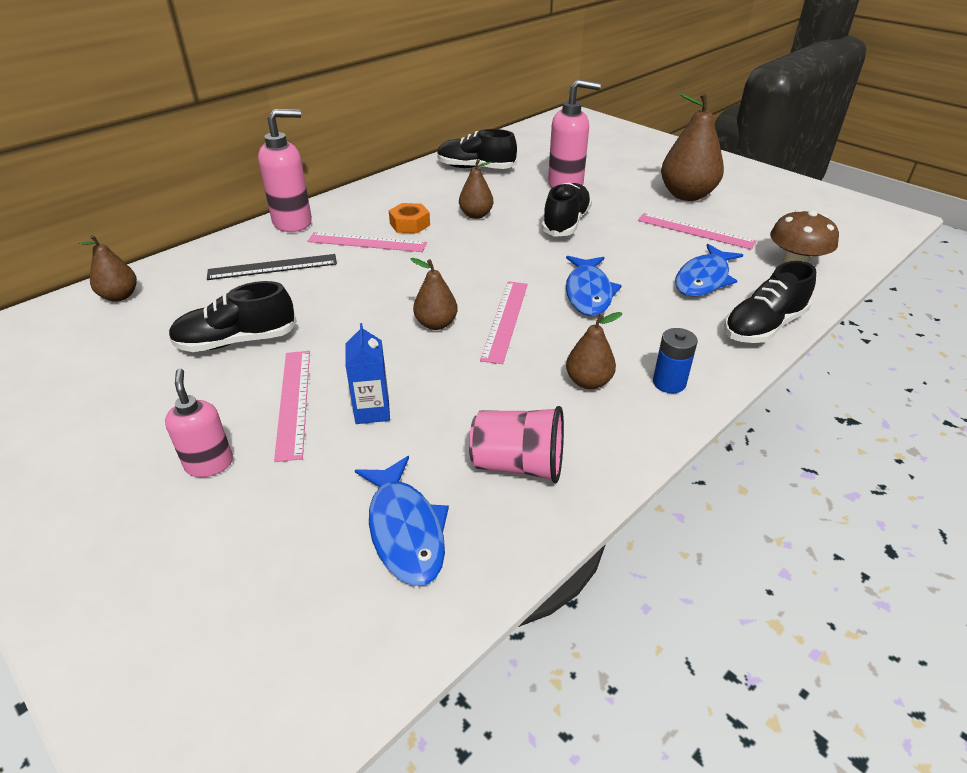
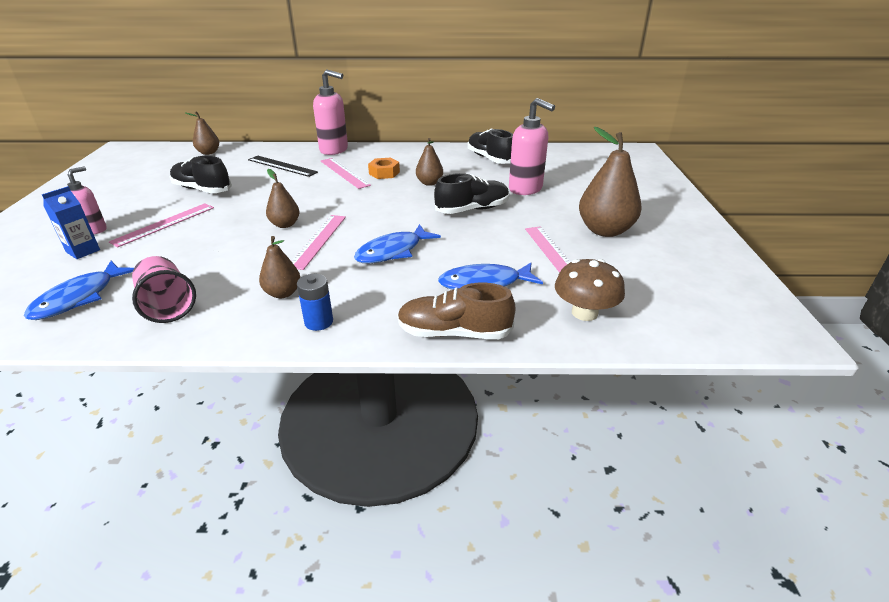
camera: 45 degrees right, 5 degrees down
(372, 411) = (177, 245): blue carton -> blue carton (83, 251)
(505, 320) = (318, 240): pink ruler -> pink ruler turned 45 degrees counterclockwise
(763, 326) = (454, 333): black shoe -> brown shoe

